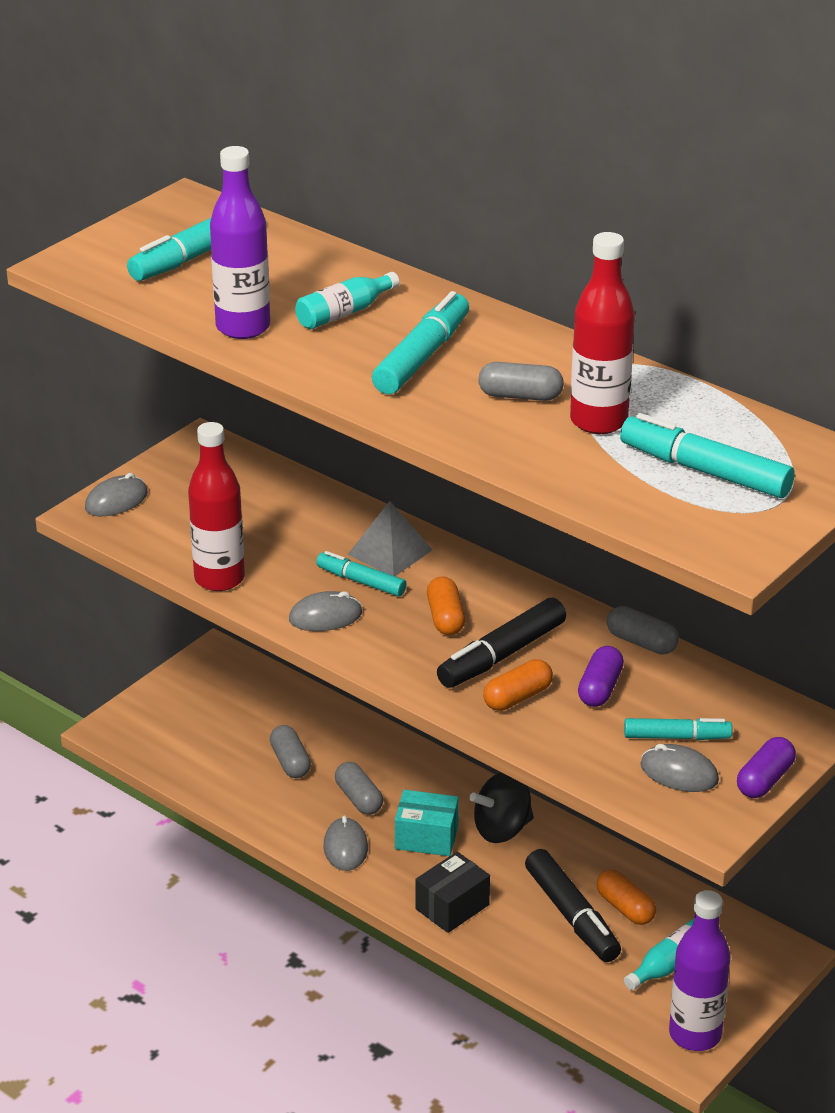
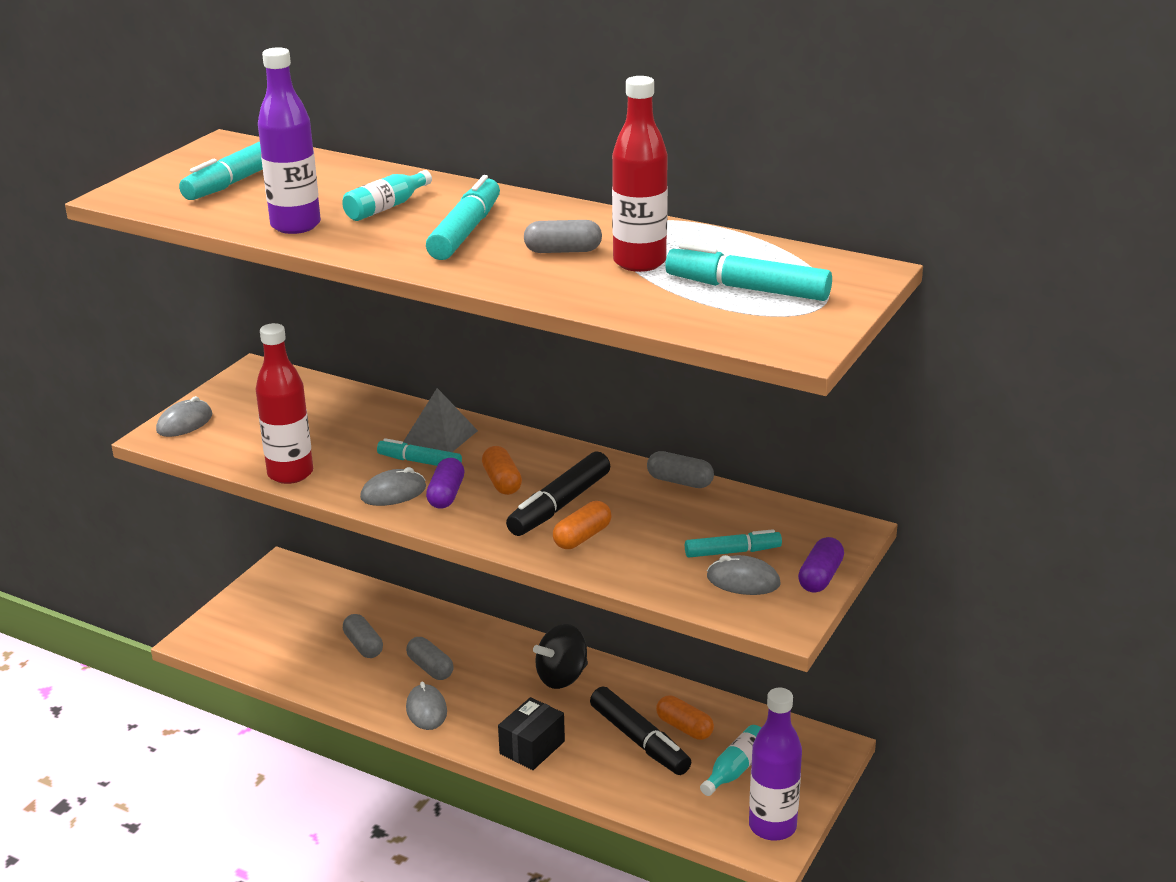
camera: 10 degrees left, 5 degrees down
(426, 837) = (497, 692): turquoise box -> none
(600, 688) = (654, 521): purple capsule -> purple capsule (446, 495)

